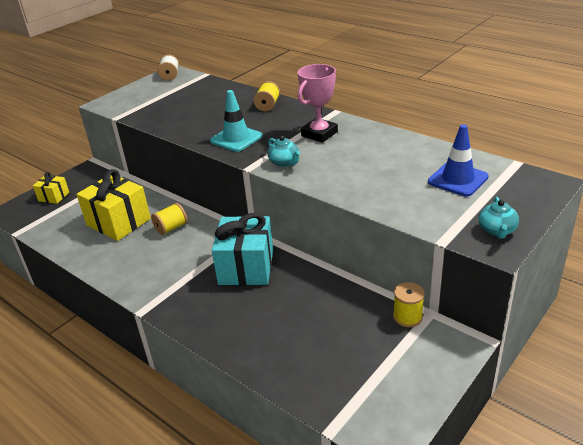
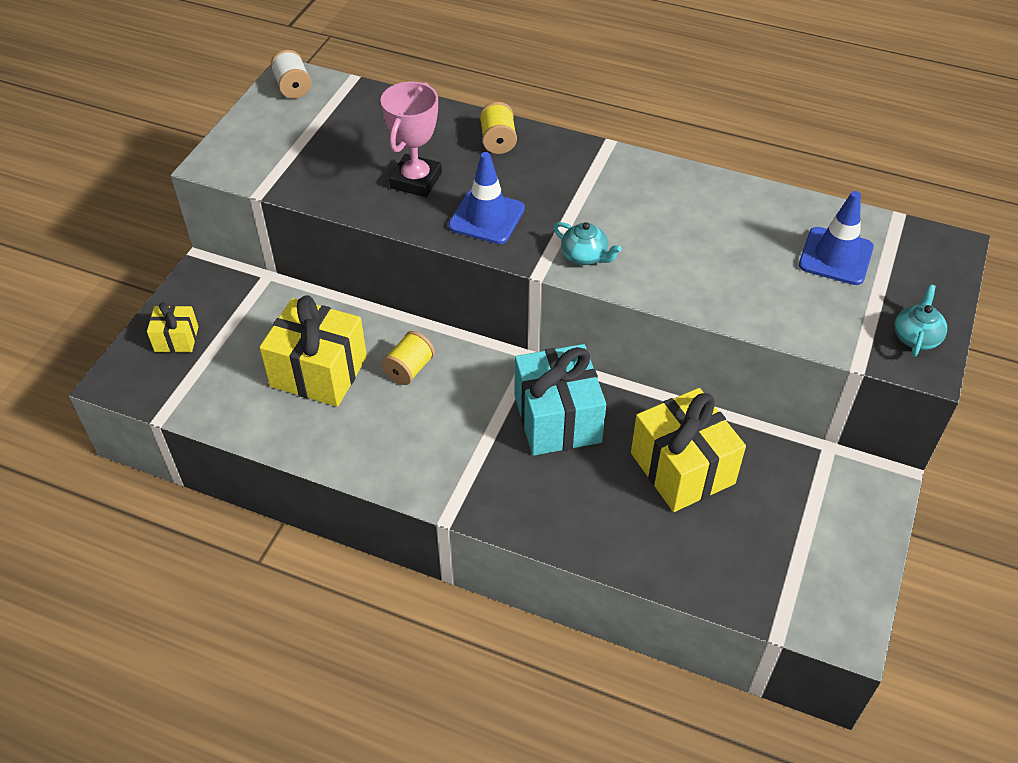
camera: 20 degrees left, 15 degrees up
(236, 139) = (486, 217): turquoise traffic cone -> blue traffic cone
(315, 308) = (682, 468): none -> yellow gift
(319, 134) = (608, 193): pink trophy -> pink trophy (416, 180)
(407, 317) = (804, 458): yellow spool -> none
(497, 230) = (916, 337): turquoise teapot -> turquoise teapot turned 150 degrees counterclockwise

